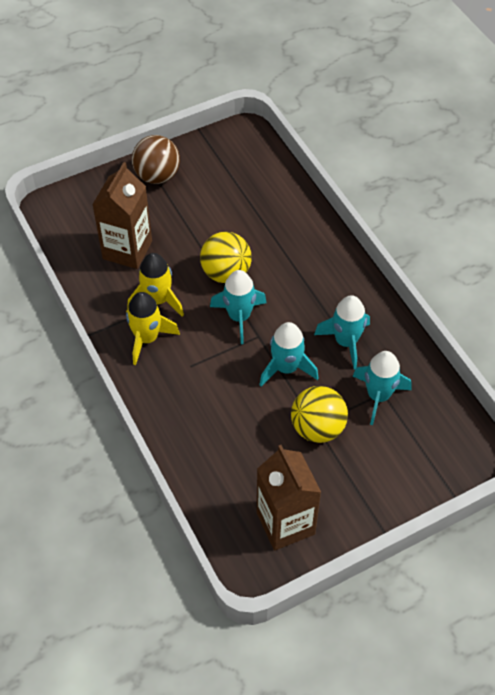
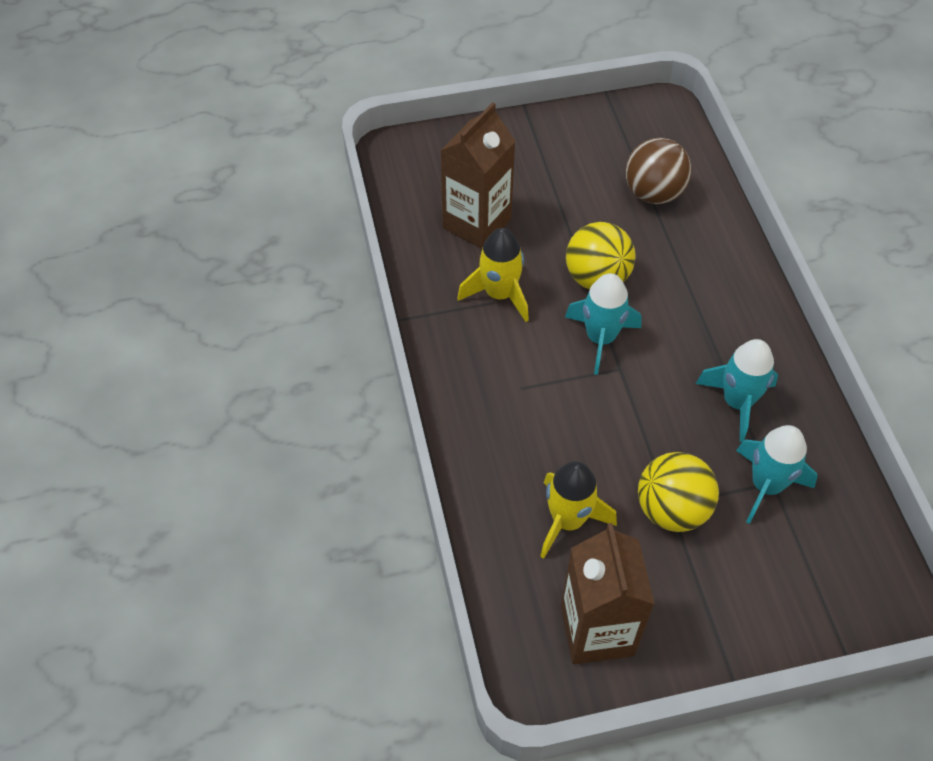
camera: 15 degrees right, 0 degrees up
(147, 338) = (473, 340): yellow rocket -> yellow rocket (568, 520)
(157, 176) = (538, 139): brown ball -> brown ball (653, 193)
(286, 368) = (647, 419): turquoise rocket -> none

